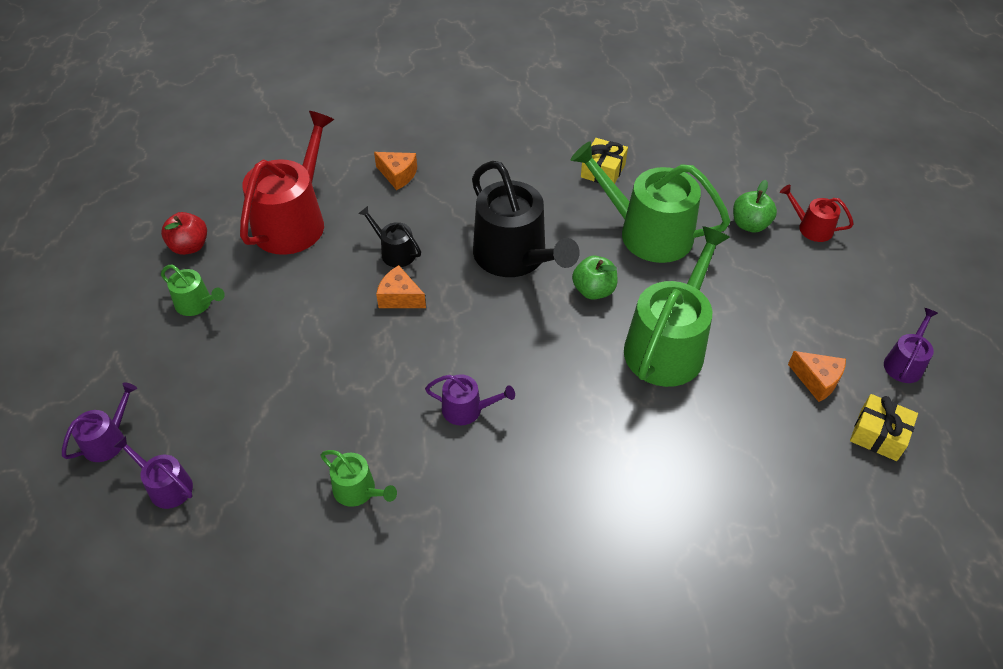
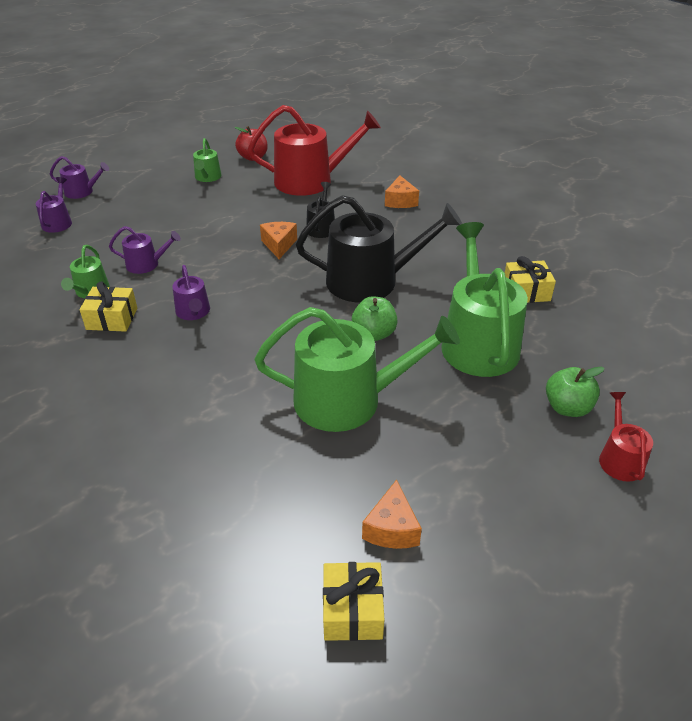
camera: 60 degrees right, 10 degrees down
(427, 484) = (112, 319): none -> yellow gift
(515, 257) = (371, 281): black watering can -> black watering can turned 120 degrees counterclockwise
(904, 363) = (486, 610): purple watering can -> purple watering can (147, 264)

